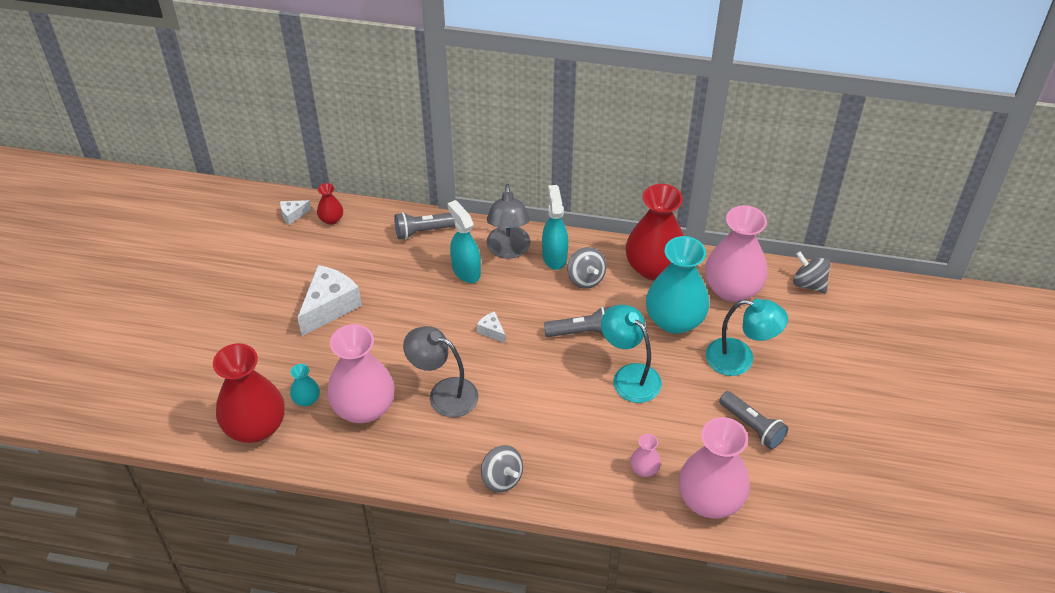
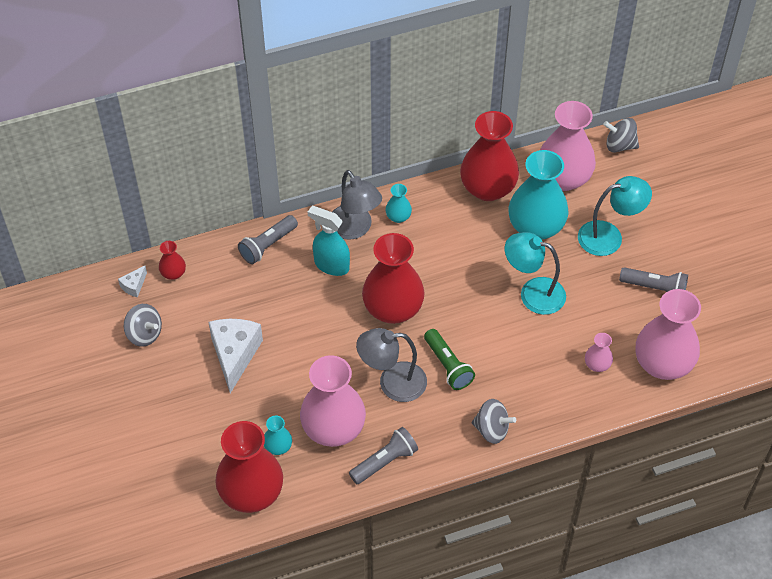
camera: 30 degrees left, 5 degrees up
(491, 331) = (393, 309): white cheese -> red vase
(504, 403) = (448, 366): none -> green flashlight
(554, 256) = (398, 217): turquoise spray bottle -> turquoise vase
(581, 331) = (468, 273): grey flashlight -> grey flashlight (385, 461)
(585, 278) = (438, 224): grey spinning top -> grey spinning top (144, 334)

